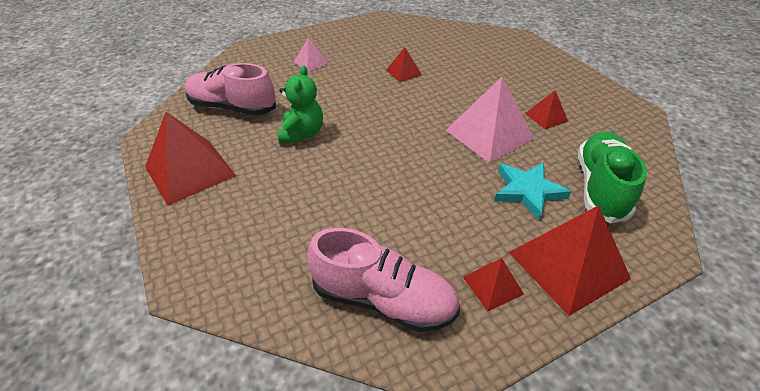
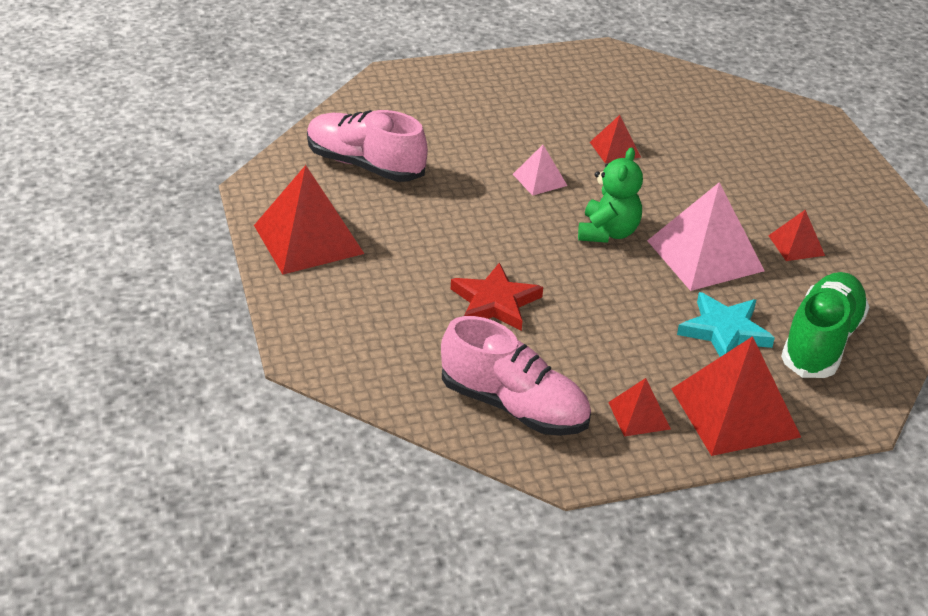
camera: 10 degrees right, 5 degrees down
(302, 134) = (453, 215): green teddy bear -> green teddy bear (608, 232)
(311, 62) = (482, 114): pink pyramid -> pink pyramid (540, 179)
(346, 199) = (495, 302): none -> red star

